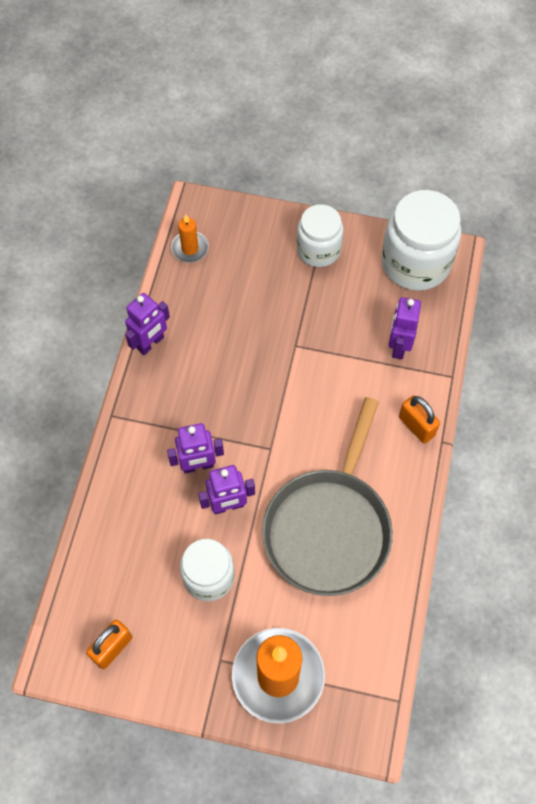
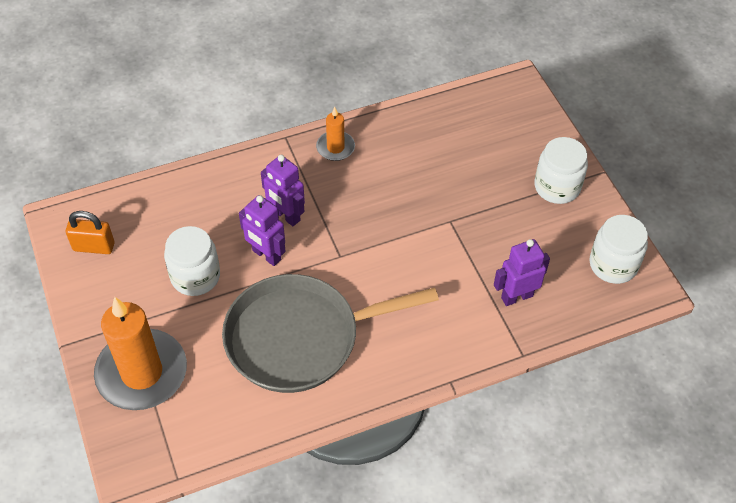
camera: 55 degrees right, 10 degrees down
(151, 343) = (368, 125): purple robot -> none
(190, 248) = (475, 102): orange candle -> orange candle (335, 147)
(415, 263) = (613, 264): white jar -> white jar, size x0.64
(416, 426) = (449, 353): orange padlock -> none

